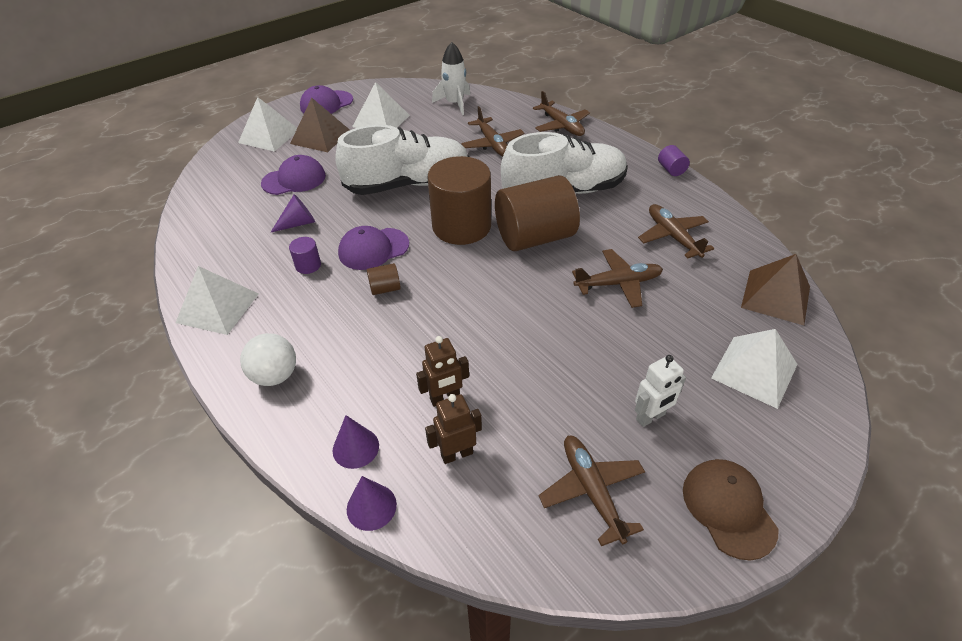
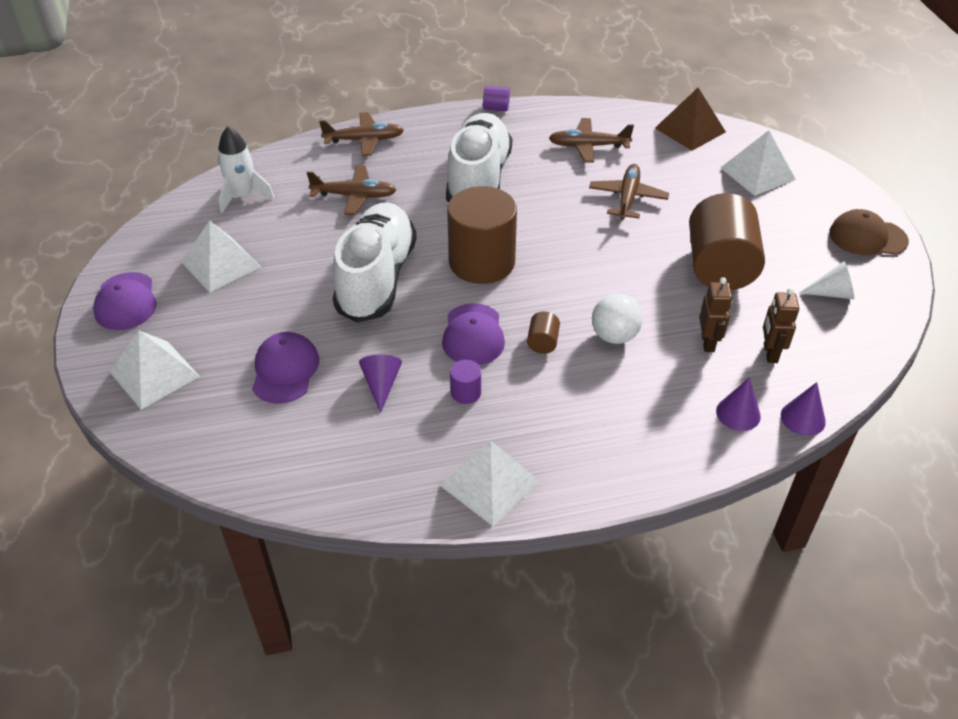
camera: 65 degrees left, 0 degrees up
(275, 375) = (622, 452): white ball -> white ball (614, 336)
(320, 137) = (206, 325): brown pyramid -> none
(534, 237) = (533, 222): brown cylinder -> brown cylinder (719, 267)
(592, 491) = (832, 293): brown plane -> white cone
(650, 417) = (778, 239): white robot -> none

